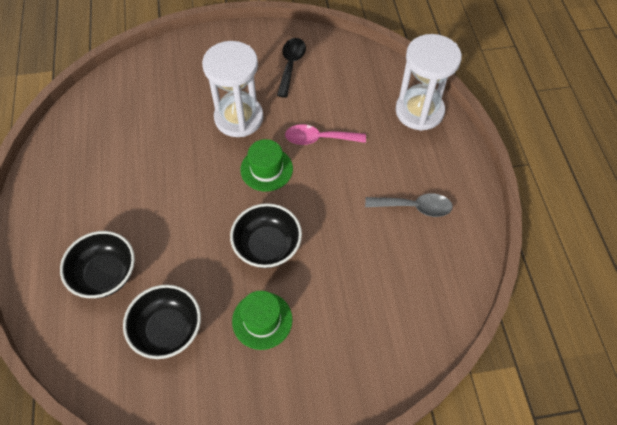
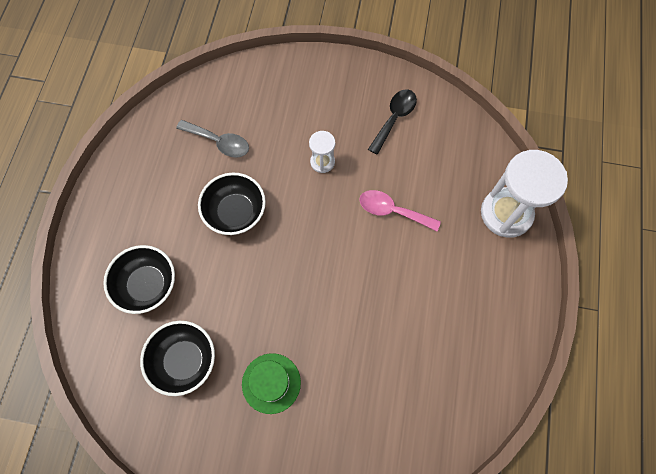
camera: 20 degrees right, 10 degrees up
(239, 118) = (322, 162): white hourglass -> white hourglass, size x0.49
(266, 169) = (329, 227): green hat -> none
(267, 246) = (302, 309): black bowl -> black bowl (235, 212)
(414, 207) = (460, 318): grey spoon -> grey spoon (219, 142)

